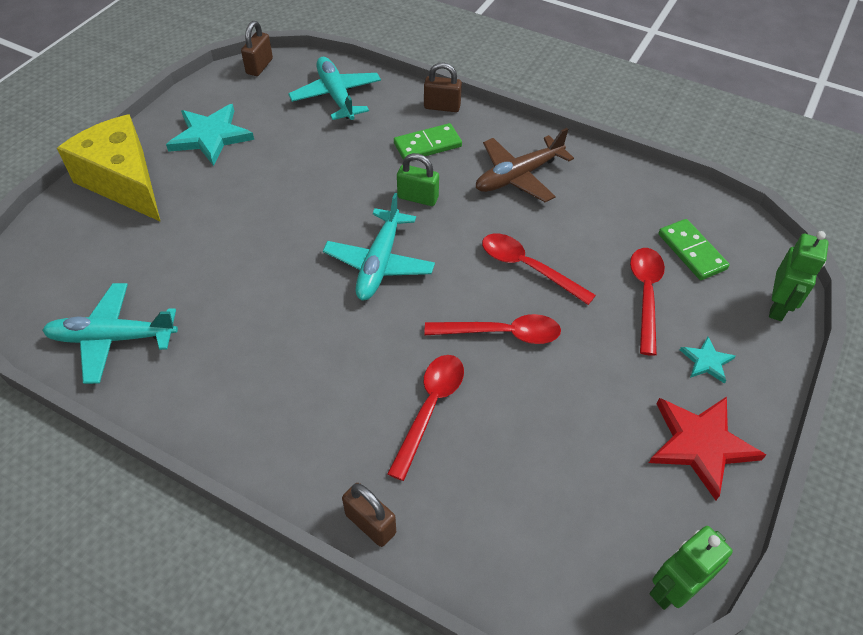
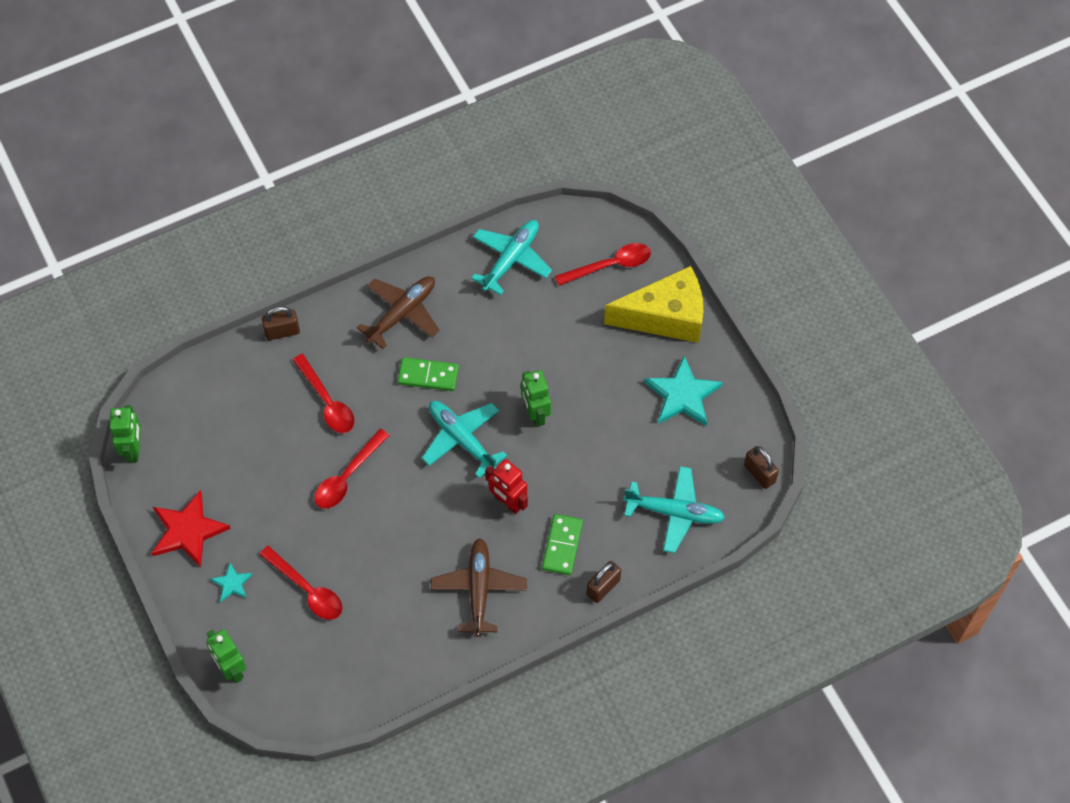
camera: 125 degrees right, 10 degrees up
(256, 403) = (402, 313): none -> brown plane
(306, 223) = (535, 414): none -> green robot
(418, 197) = (508, 502): green padlock -> red robot
(528, 268) = (387, 531): red spoon -> red spoon (610, 265)
(691, 251) = (317, 653): green domino -> green domino (428, 375)

